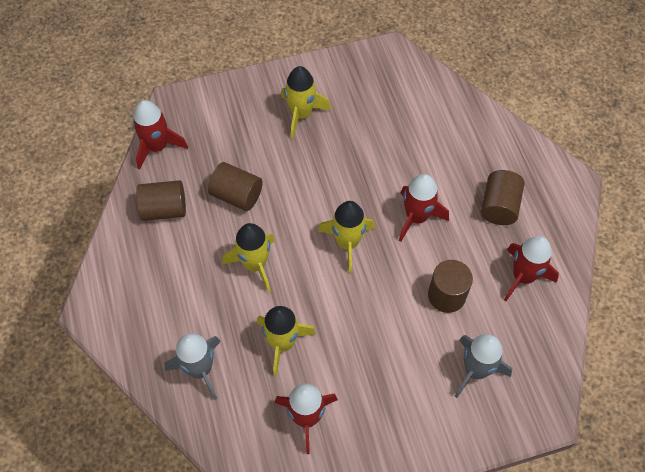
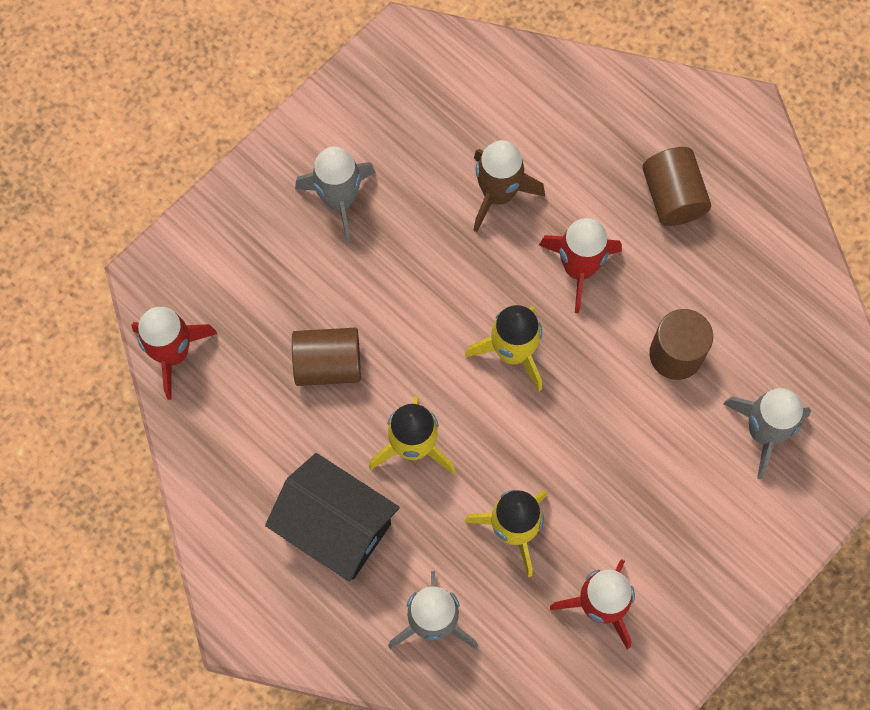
camera: 30 degrees left, 10 degrees up
(164, 209) = (244, 437): brown cylinder -> none
(181, 285) = (335, 527): none -> black house
(301, 114) = (339, 200): yellow rocket -> grey rocket
(394, 154) = (498, 194): none -> brown rocket
(523, 276) = (753, 277): red rocket -> none

